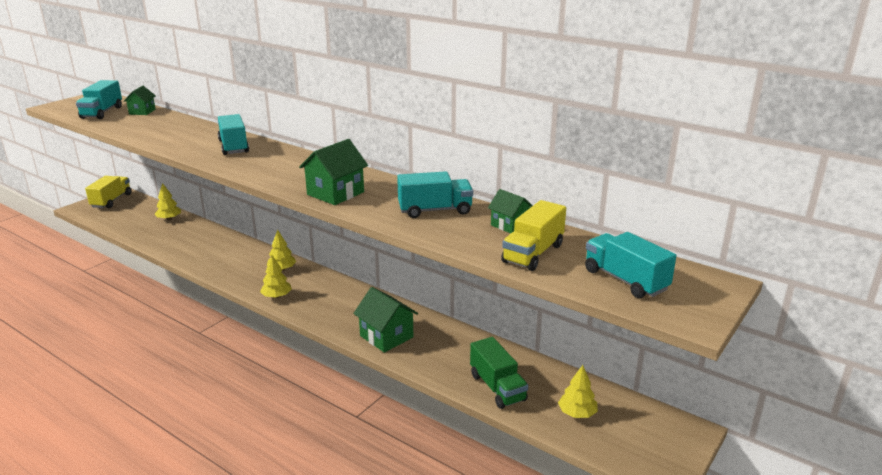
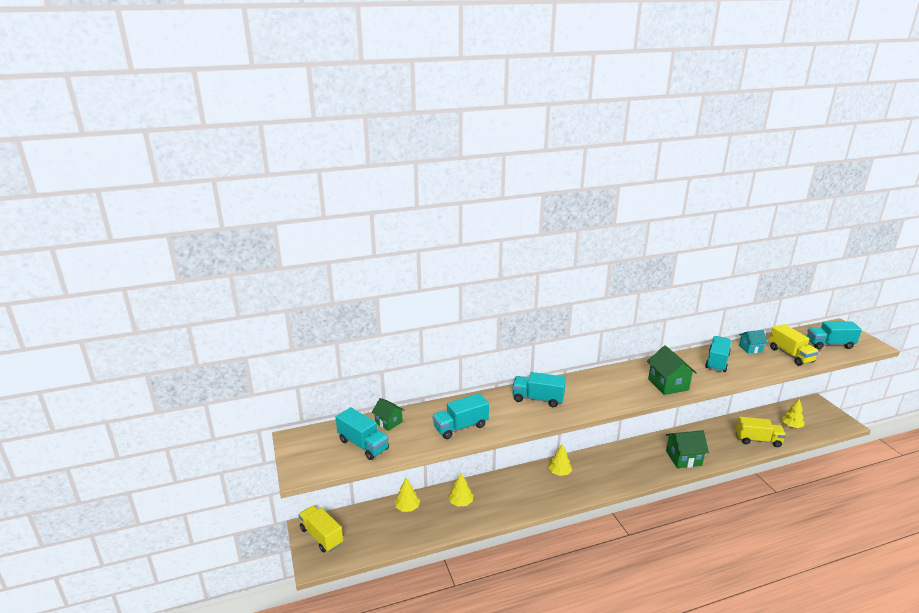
camera: 55 degrees left, 0 degrees up
(155, 132) = (460, 427): none -> turquoise truck
(276, 296) = (600, 487): yellow tree -> yellow tree (461, 502)
(497, 387) = (758, 440): green truck -> yellow truck
(509, 225) = (750, 348): green house -> turquoise house

